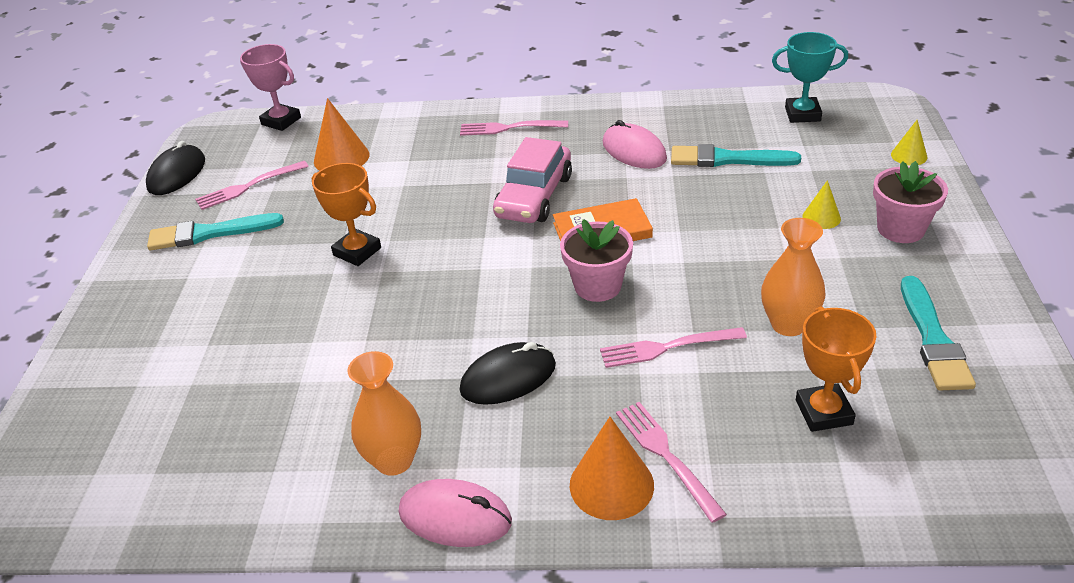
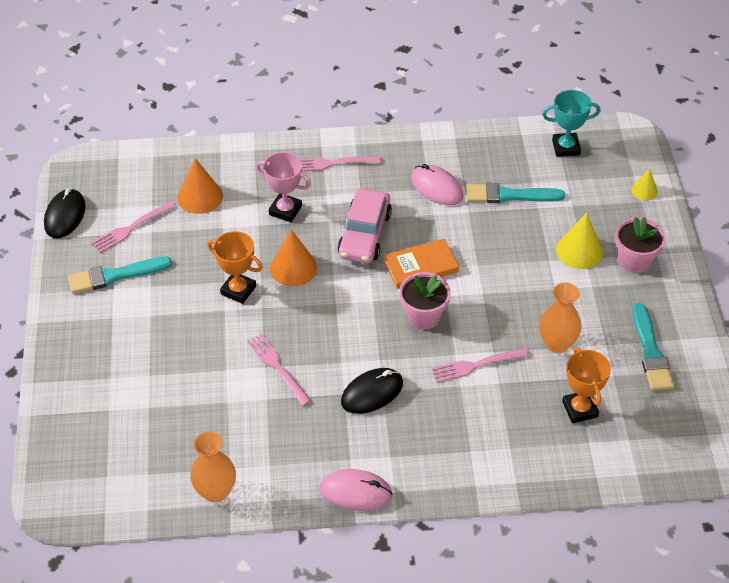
camera: 10 degrees left, 10 degrees up
(281, 121) = (136, 156): pink trophy -> pink trophy (285, 210)
(394, 460) = (308, 456): orange vase -> orange vase (215, 491)
(611, 485) = (450, 465): orange cone -> orange cone (293, 267)
(666, 456) = (482, 444): pink fork -> pink fork (277, 367)
(821, 217) = (579, 251): yellow cone -> yellow cone, size x1.72

